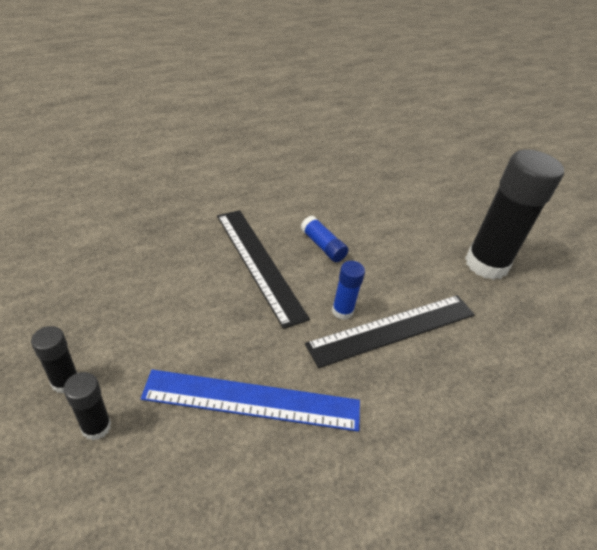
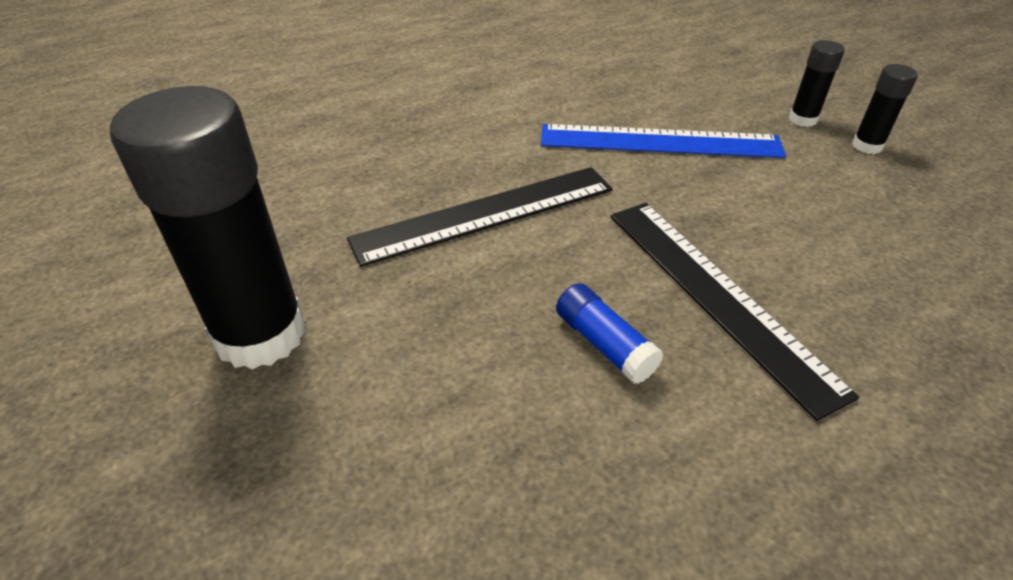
camera: 175 degrees left, 0 degrees up
(342, 311) = (561, 231): blue glue stick -> none

